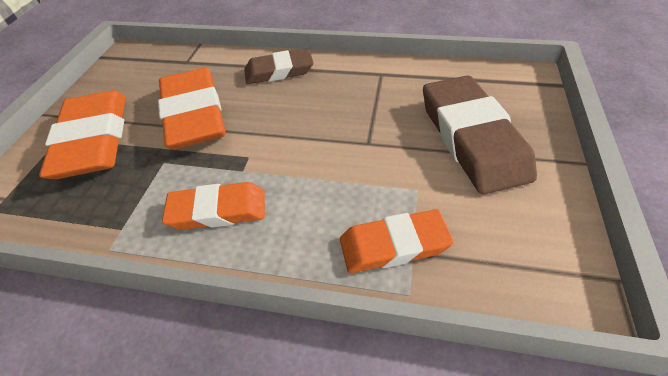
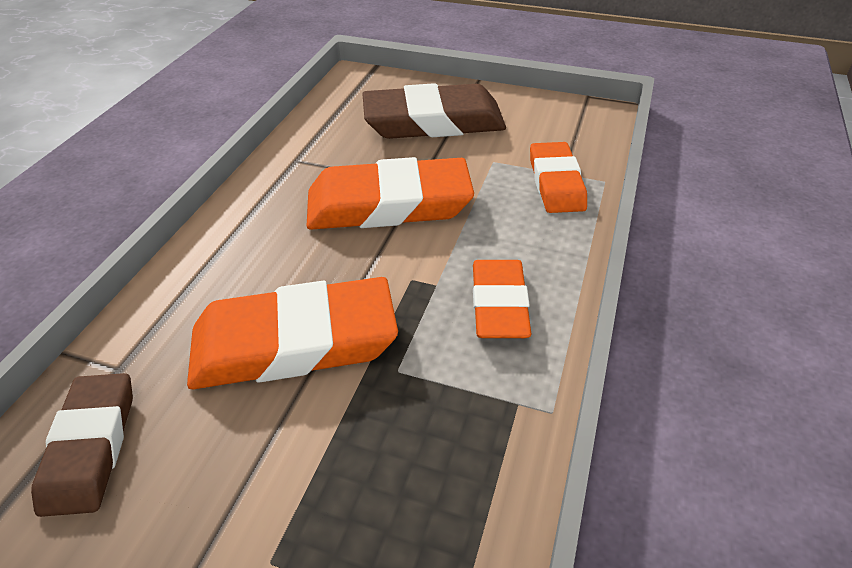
camera: 85 degrees left, 5 degrees down
(93, 140) = (304, 488): orange eraser -> orange eraser (389, 204)
(279, 71) = (234, 246): brown eraser -> brown eraser (91, 446)

